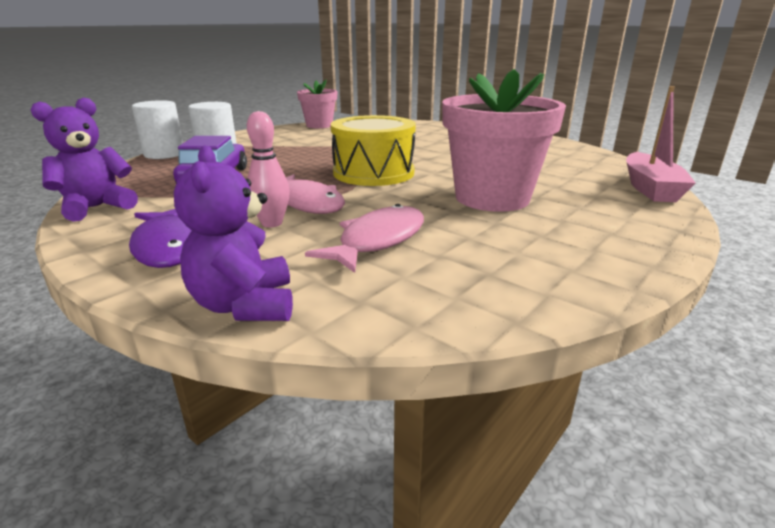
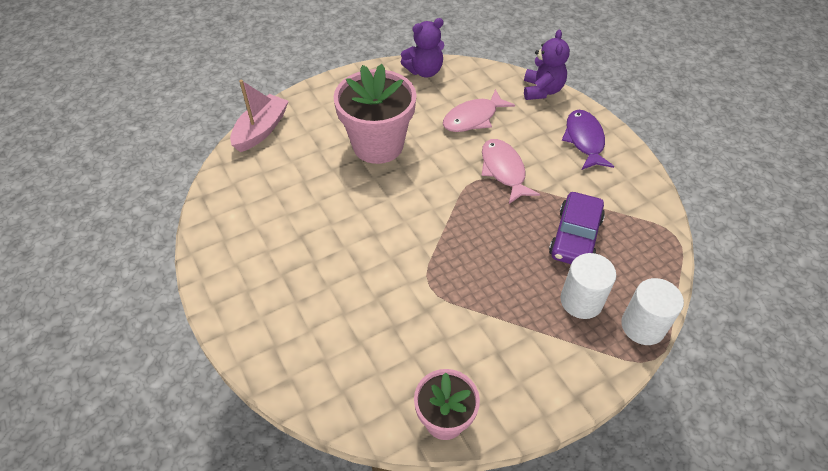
camera: 160 degrees left, 25 degrees up
(96, 208) = (650, 201): purple teddy bear -> purple teddy bear (424, 71)
(272, 223) = (529, 150): pink bowling pin -> none
(373, 173) = (438, 210): yellow drum -> none

